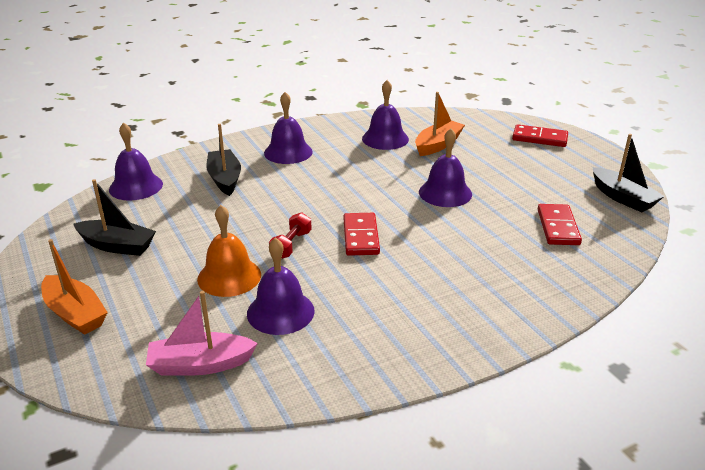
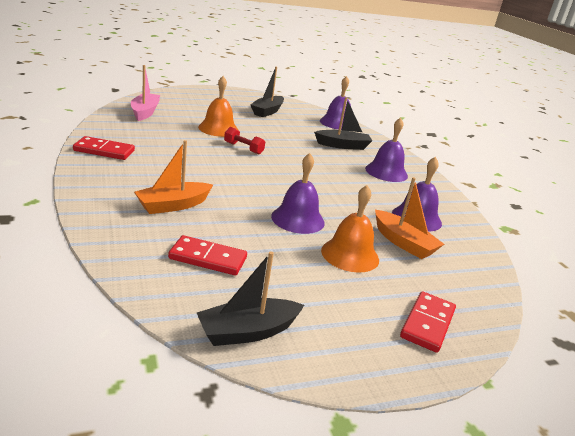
camera: 95 degrees right, 5 degrees down
(75, 314) = (208, 98): orange boat -> orange boat (173, 205)
(280, 312) = (173, 133): purple bell -> none
(360, 236) = (242, 170): red domino -> red domino (104, 151)
(482, 166) = (350, 255): none -> orange bell

